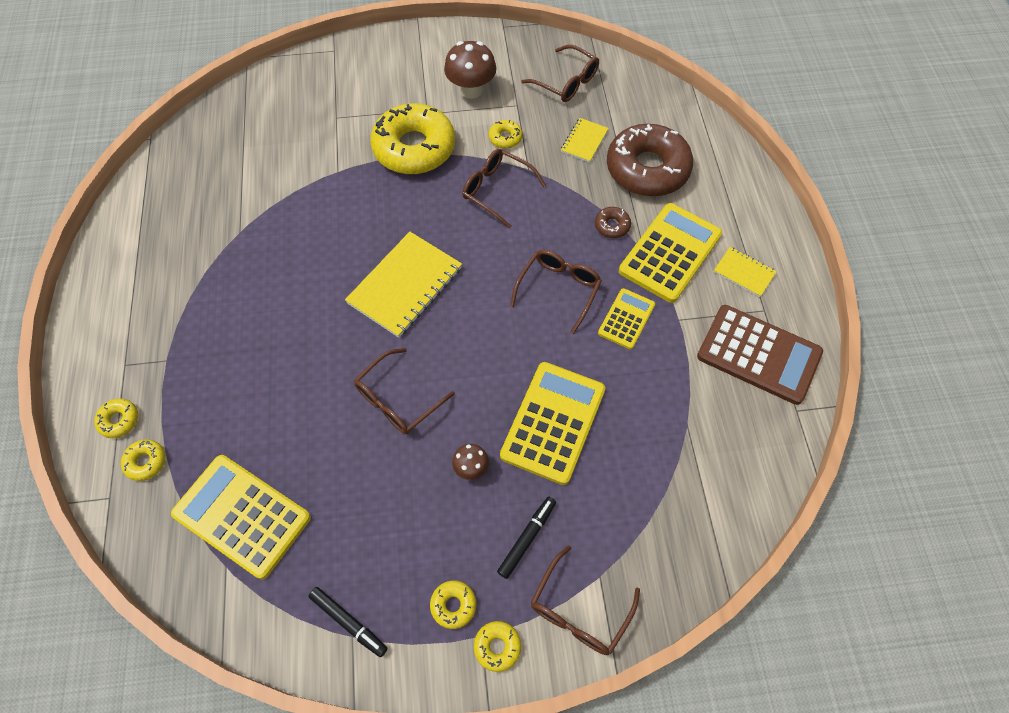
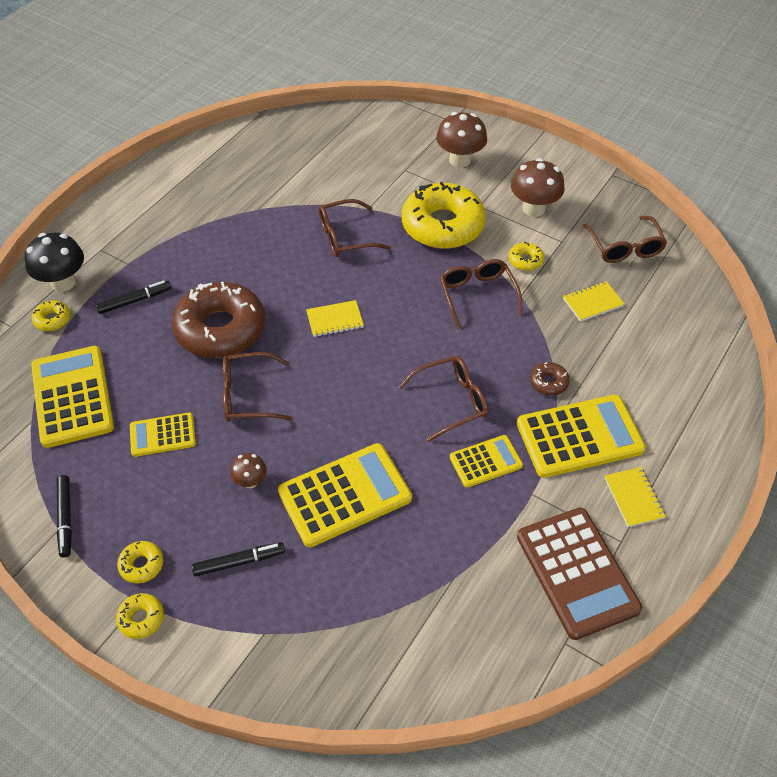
camera: 40 degrees right, 10 degrees down
(119, 420) = (63, 282): yellow donut -> black mushroom
(210, 389) = (135, 301): none -> black marker
(359, 487) = (162, 435): none -> yellow calculator
(373, 82) = (460, 160): none -> brown mushroom
(405, 286) = (335, 320): yellow notebook -> yellow notebook, size x0.52
(579, 609) = (224, 644): brown glasses -> brown glasses (346, 236)
(647, 169) = (628, 358): brown donut -> brown donut (220, 329)

